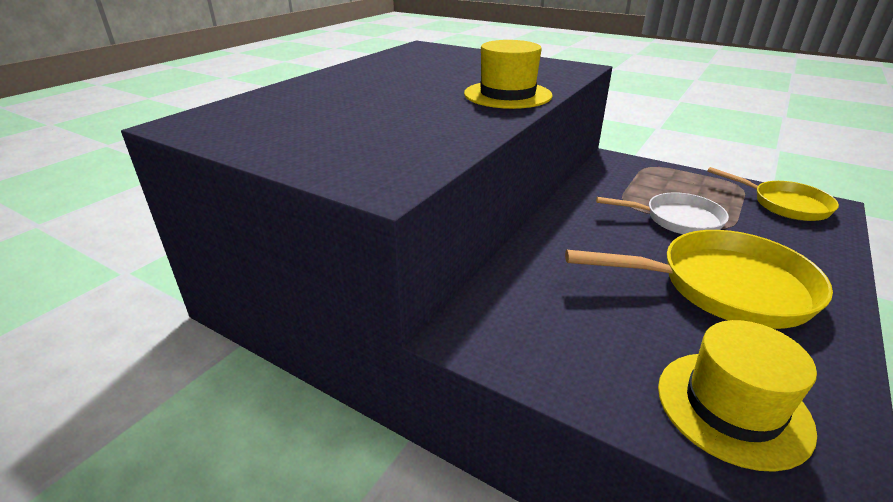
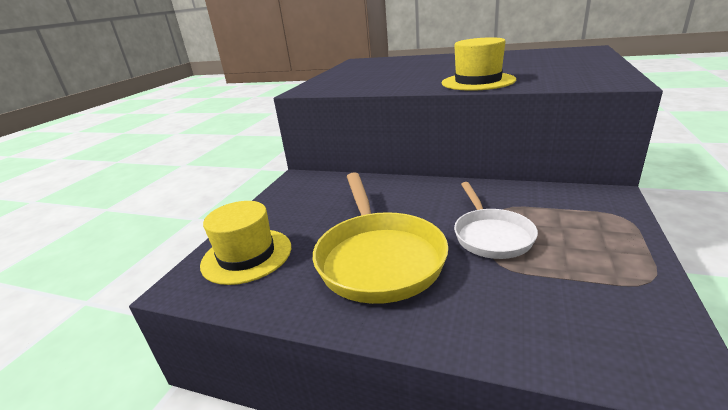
camera: 80 degrees right, 5 degrees down
(785, 204) = (624, 319): yellow pan -> none

